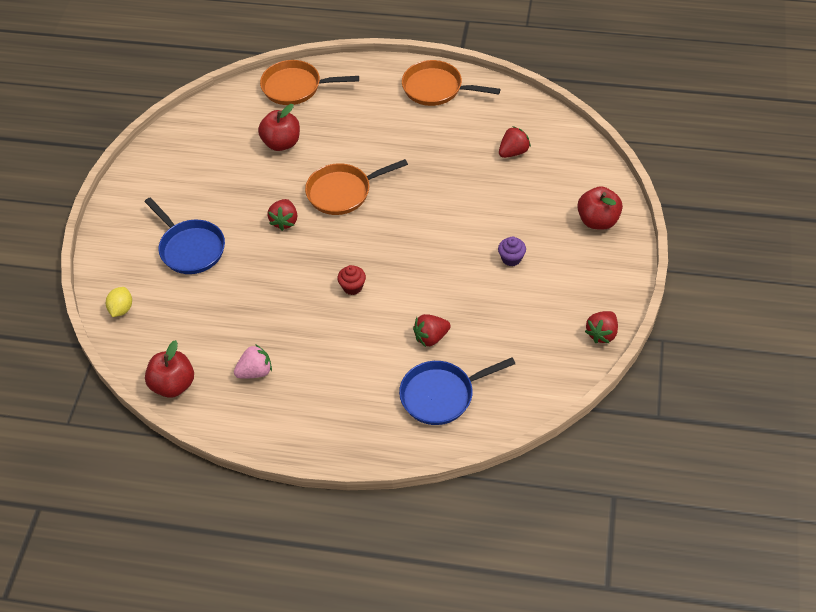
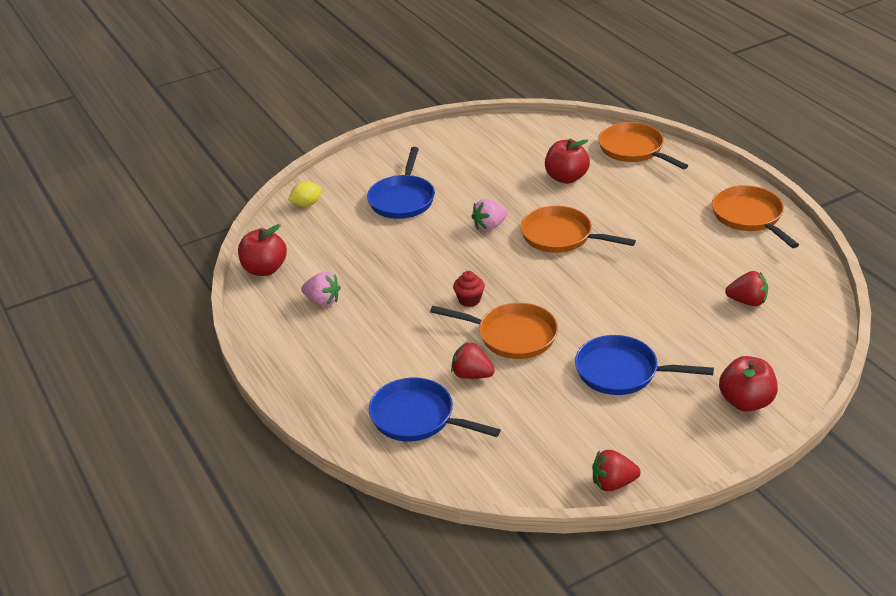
camera: 50 degrees right, 15 degrees down
(284, 221) = (489, 226): red strawberry -> pink strawberry
(415, 289) = (512, 335): none -> orange pan
(511, 259) = (622, 372): purple cupcake -> blue pan

